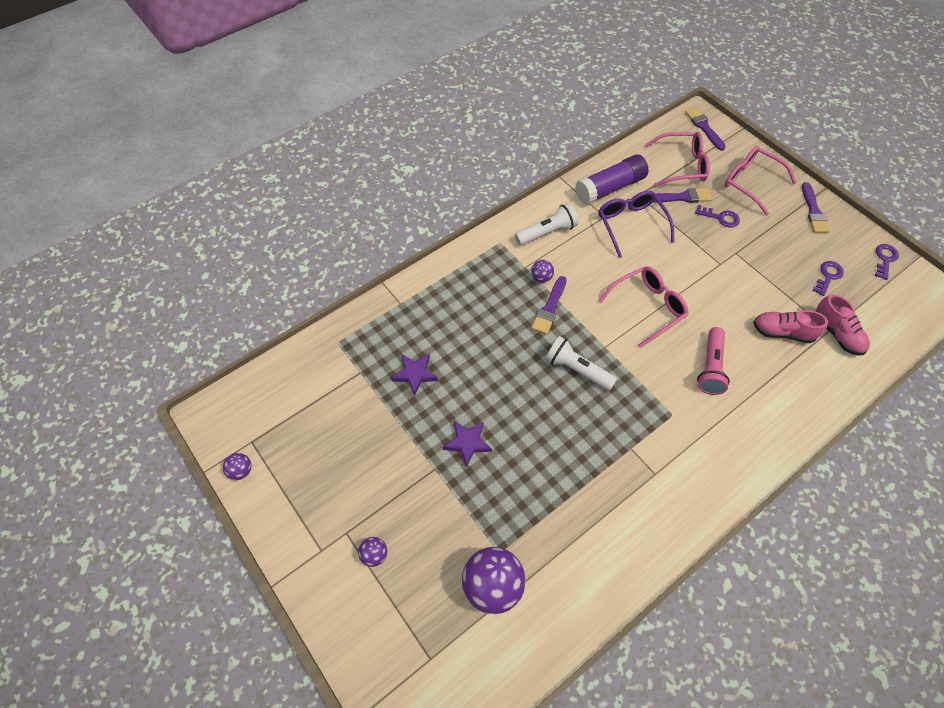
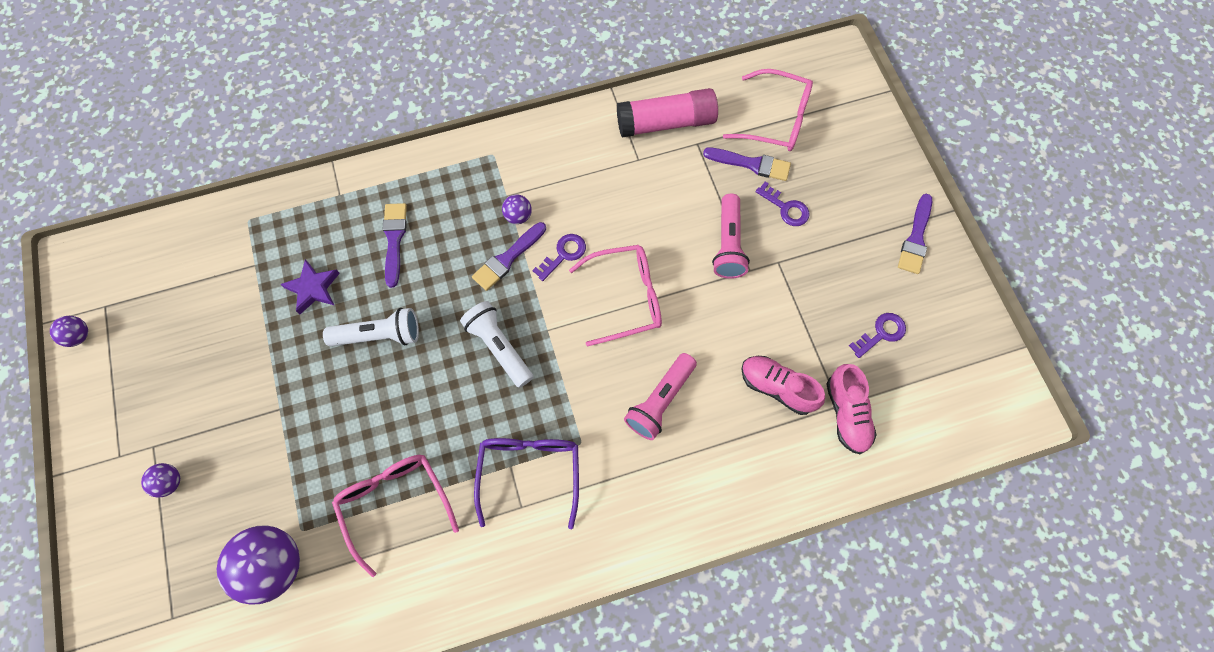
camera: 20 degrees right, 10 degrees up
(467, 443) = (330, 392): purple star -> none
(547, 232) = (556, 159): white flashlight -> white flashlight (379, 335)
(610, 188) = (666, 123): purple glue stick -> pink glue stick
(631, 224) = (665, 181): purple glasses -> purple glasses (530, 472)
(696, 252) = (728, 244): none -> pink flashlight
(704, 127) = (836, 74): purple brush -> purple brush (394, 240)
(750, 183) = (854, 172): pink glasses -> pink glasses (395, 503)
(885, 259) = (972, 336): purple key -> purple key (563, 254)

